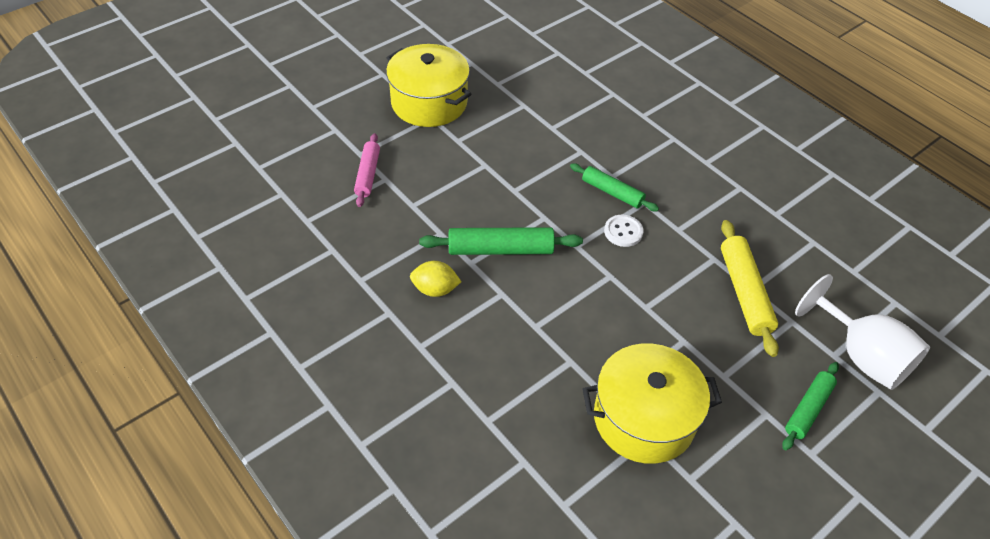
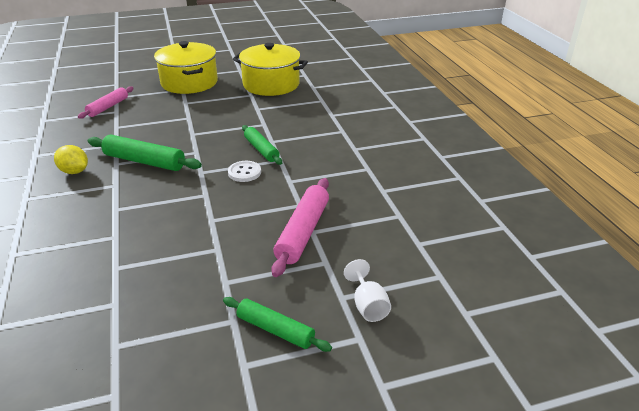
camera: 25 degrees right, 15 degrees down
(644, 418) = (127, 290): yellow pot -> yellow pot (271, 84)
(744, 292) = (302, 232): yellow rolling pin -> pink rolling pin
(808, 409) = (275, 330): green rolling pin -> green rolling pin turned 60 degrees clockwise
(861, 355) = (368, 305): white goblet -> white goblet, size x0.51

